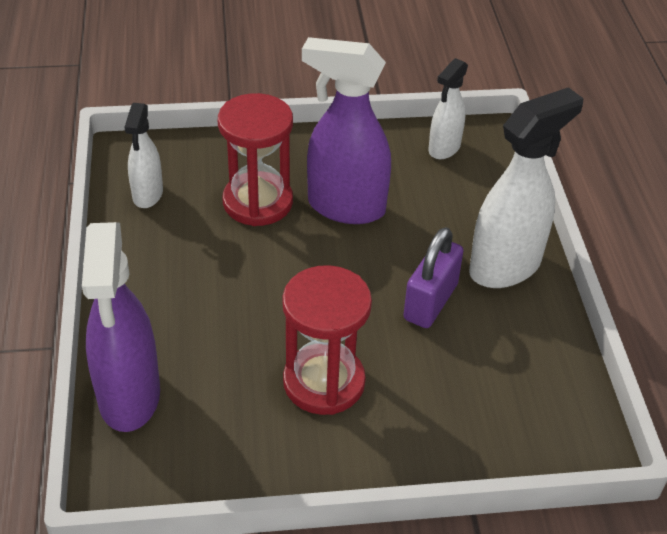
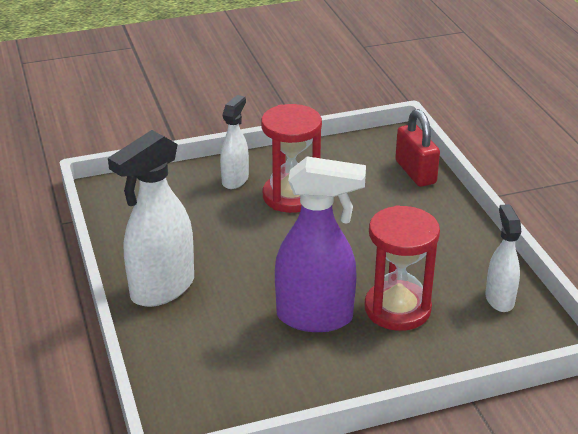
camera: 170 degrees right, 10 degrees down
(129, 397) = (415, 172): purple spray bottle -> red padlock
(430, 302) = (223, 254): purple padlock -> none
(444, 148) = (229, 397): white spray bottle -> white spray bottle (235, 180)

